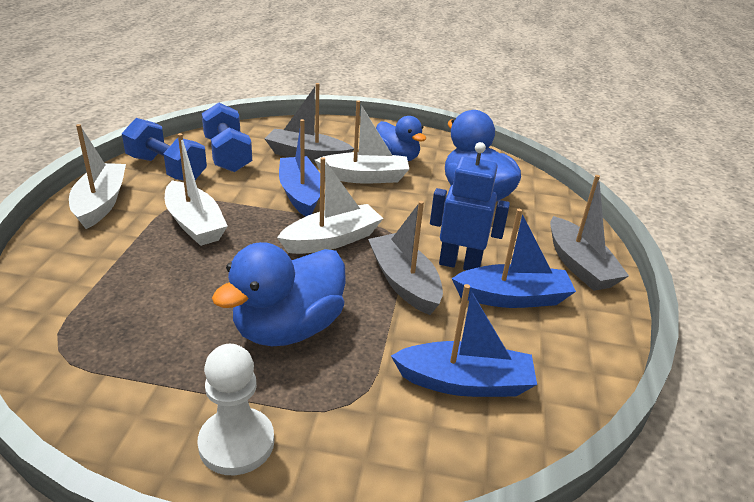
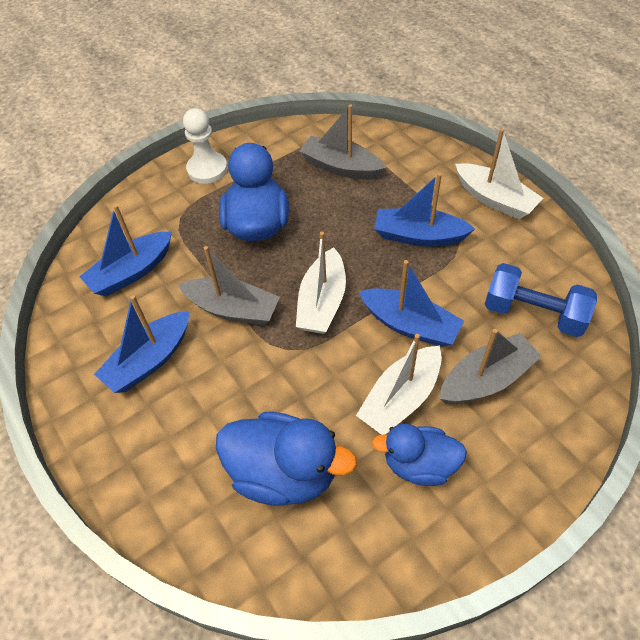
camera: 140 degrees right, 20 degrees up
(166, 169) = (532, 258): blue dumbbell -> none
(195, 224) = (419, 236): white boat -> blue boat
(460, 264) = (213, 361): blue robot -> none
(579, 265) = (120, 449): grey boat -> grey boat (341, 167)

